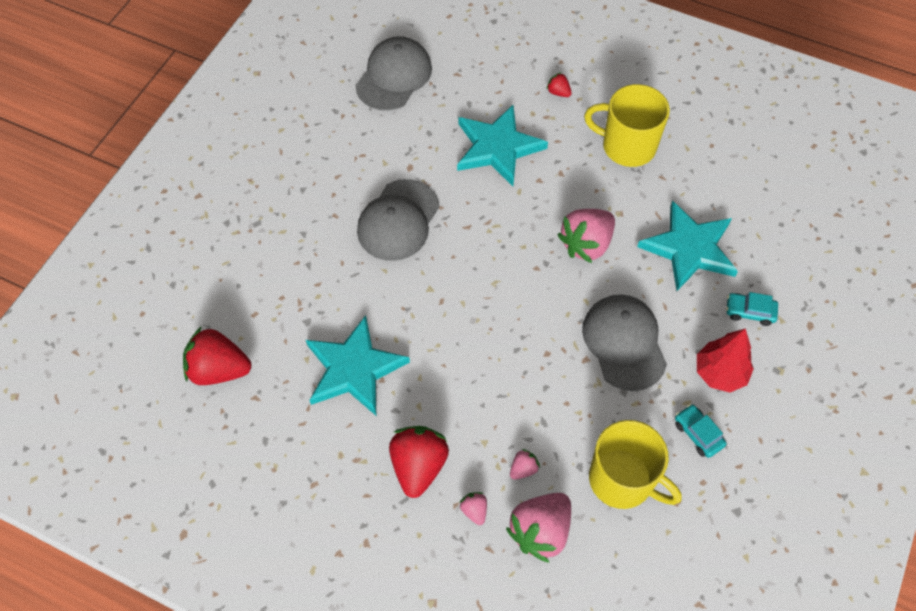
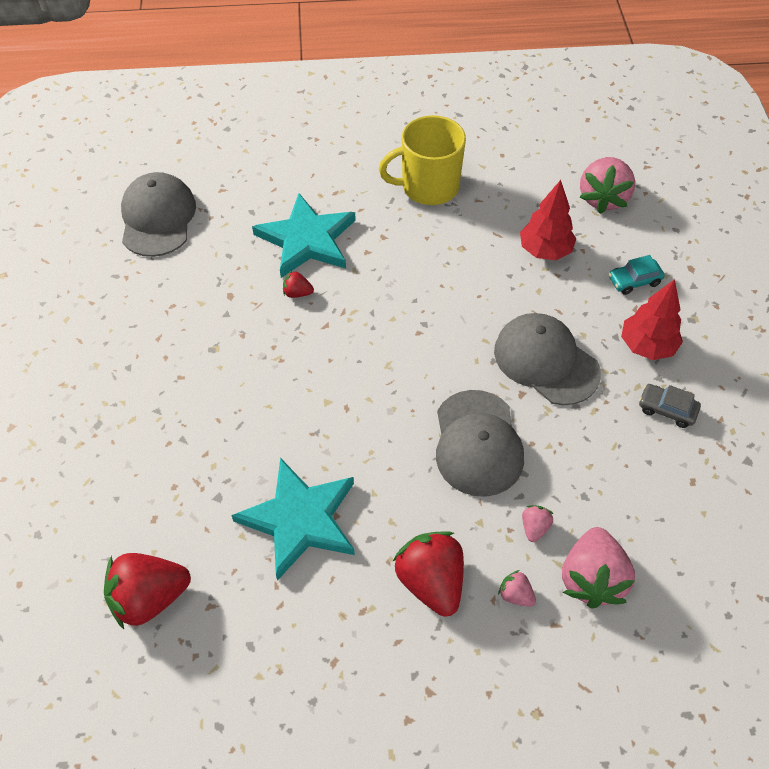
camera: 30 degrees left, 5 degrees down
(398, 220) = (251, 351): grey cap -> grey cap (477, 443)
(558, 92) = (332, 166): red strawberry -> red strawberry (297, 293)
(586, 244) = (451, 289): pink strawberry -> pink strawberry (603, 198)
(623, 480) = (632, 487): yellow mug -> none
(689, 248) = (545, 251): turquoise star -> red tree
(698, 434) = (667, 409): turquoise car -> grey car

